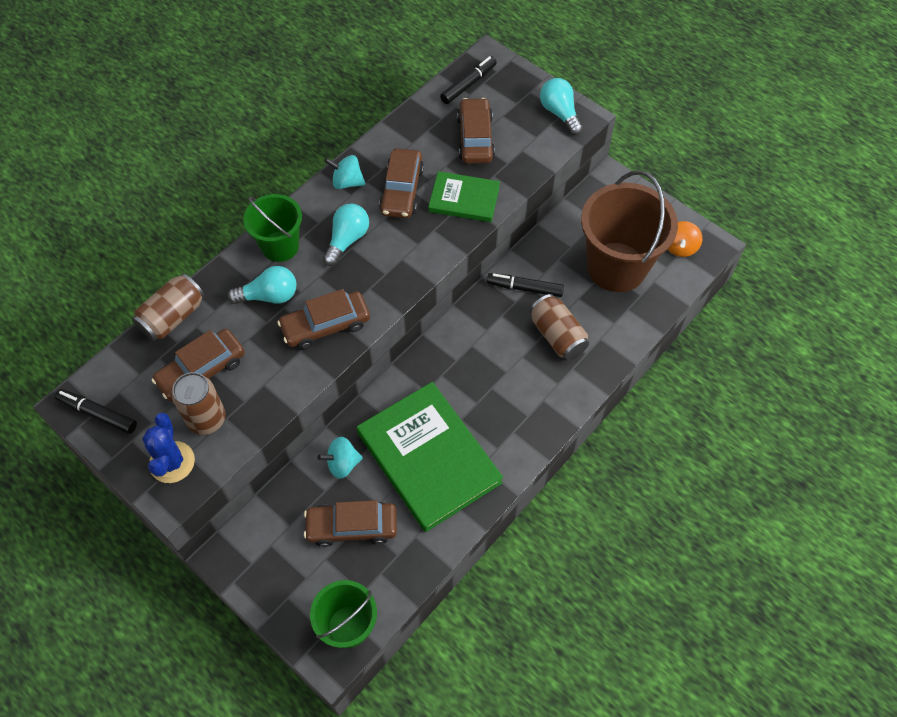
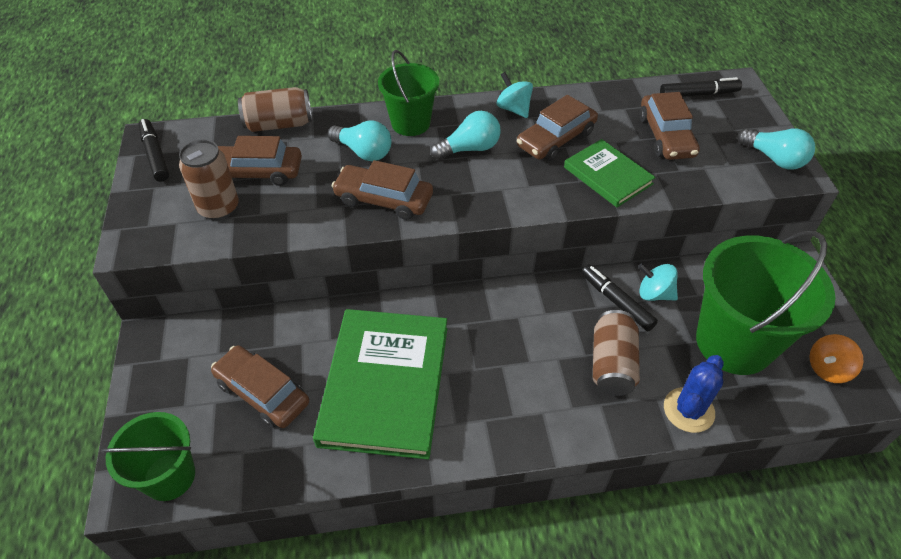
camera: 40 degrees right, 10 degrees down
(172, 462) = (160, 221): blue cactus -> blue cactus (688, 410)
(342, 464) = (310, 335): turquoise spinning top -> turquoise spinning top (654, 293)
(475, 138) = (666, 136): brown car -> brown car turned 135 degrees clockwise
(559, 113) = (774, 159): turquoise light bulb -> turquoise light bulb turned 120 degrees clockwise
(616, 267) = (734, 342): brown bucket -> green bucket

